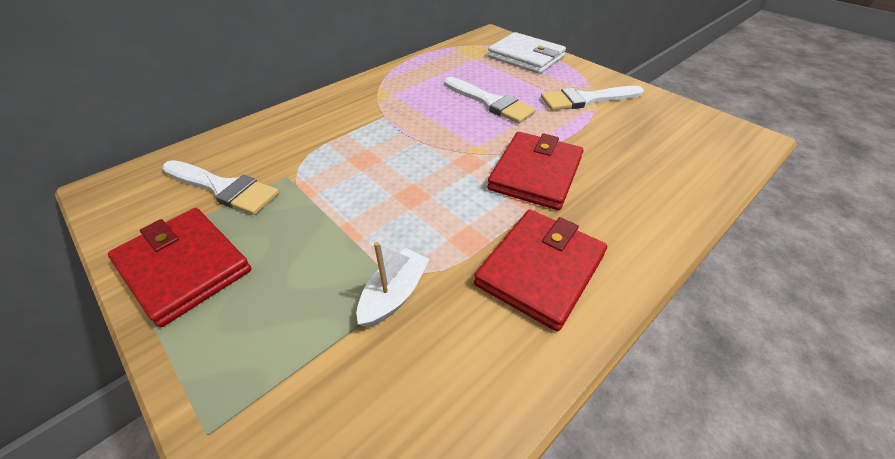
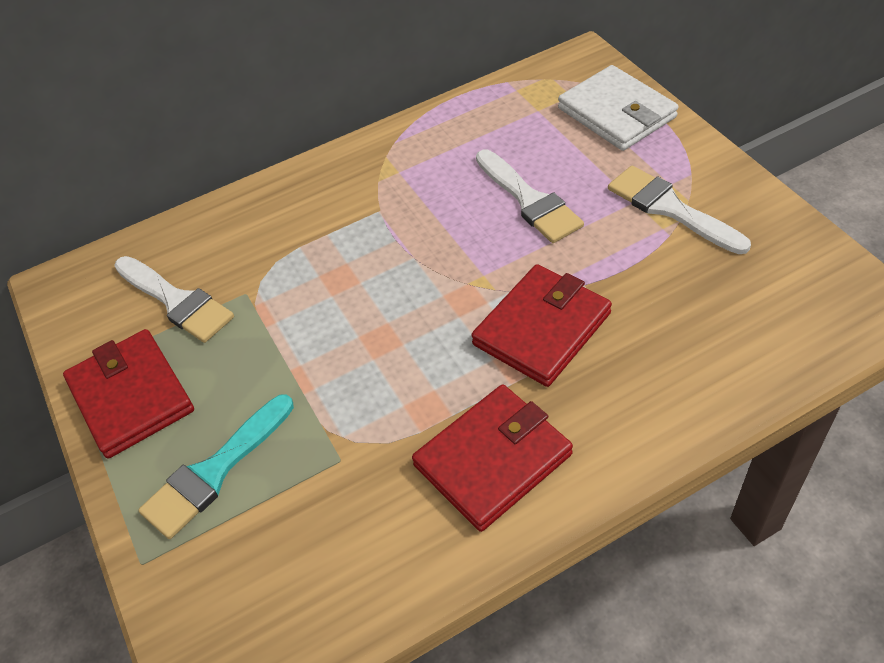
camera: 20 degrees right, 5 degrees up
(281, 321) = (215, 471): none -> turquoise brush
(394, 295) = (329, 462): white boat -> none
(586, 99) = (670, 209): white brush -> white brush turned 45 degrees clockwise

